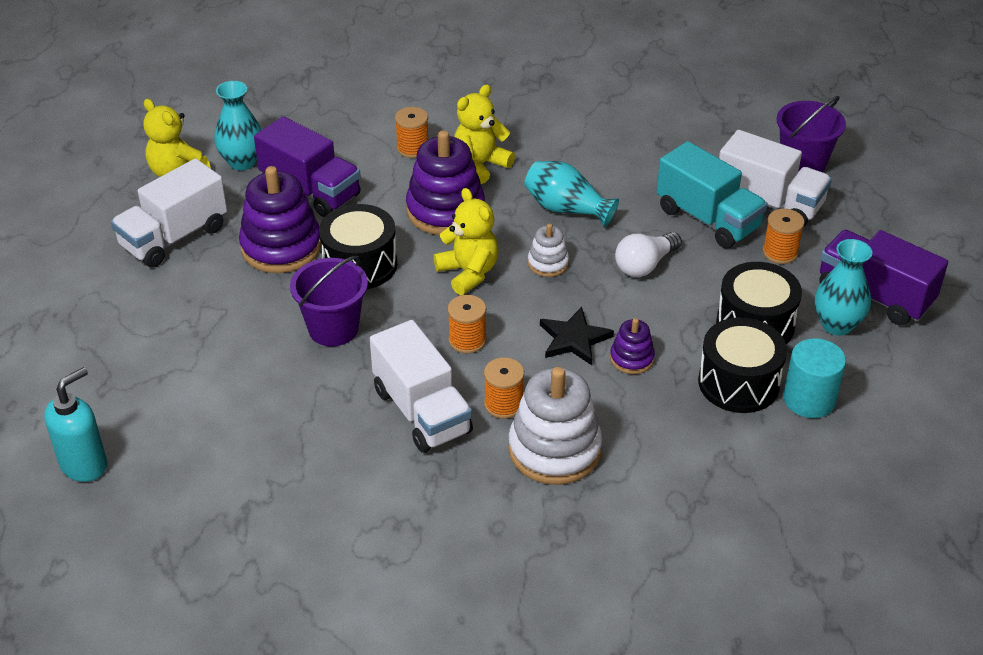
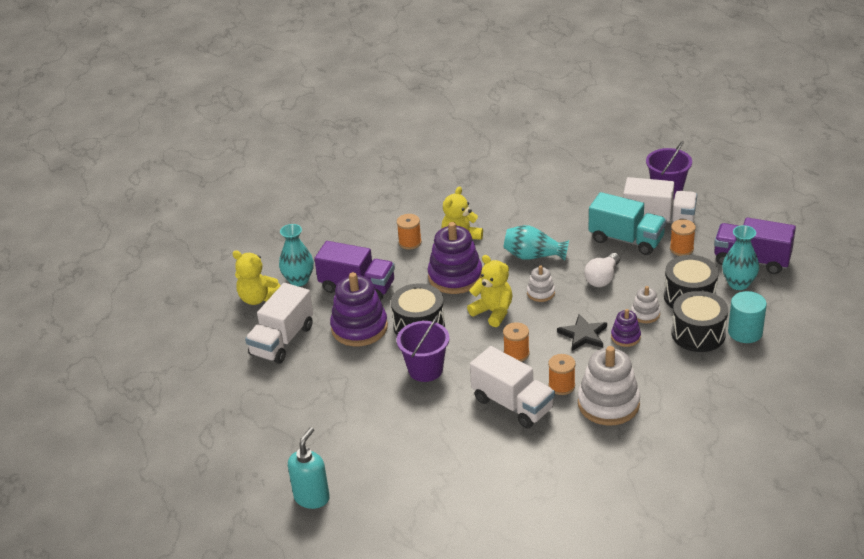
camera: 15 degrees left, 5 degrees down
(677, 333) = (645, 314): none -> white stacking toy

